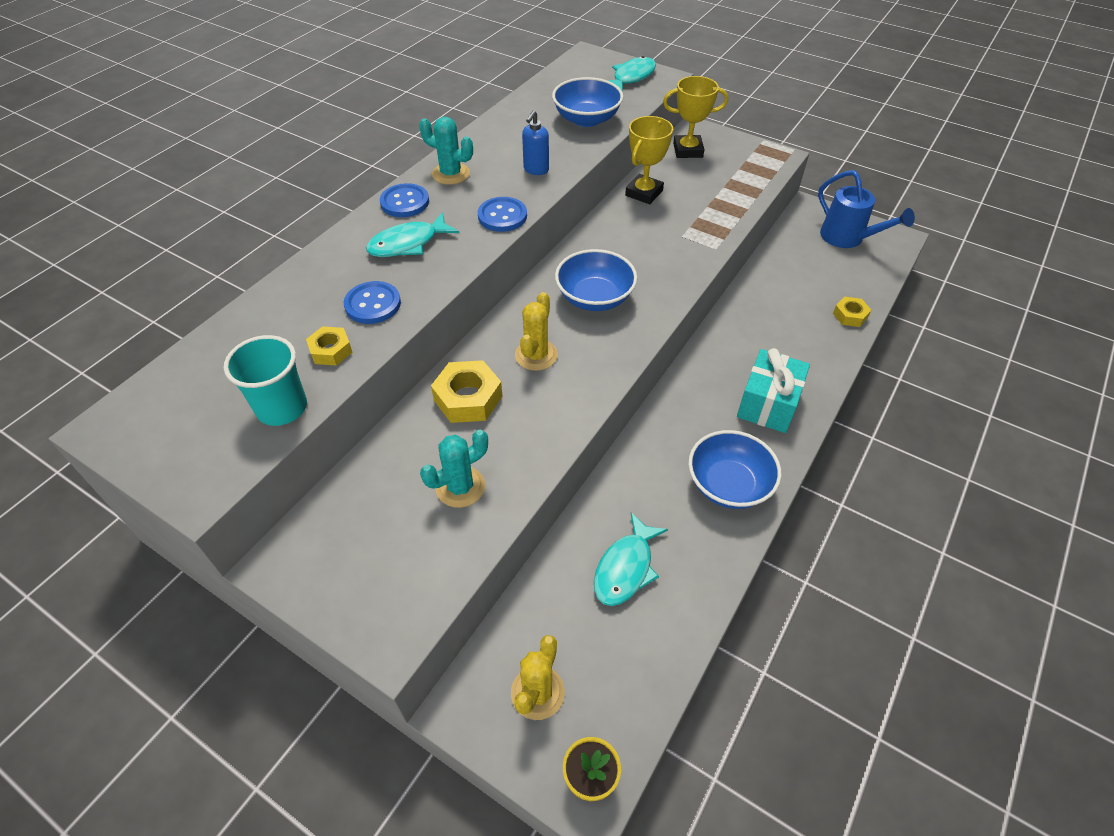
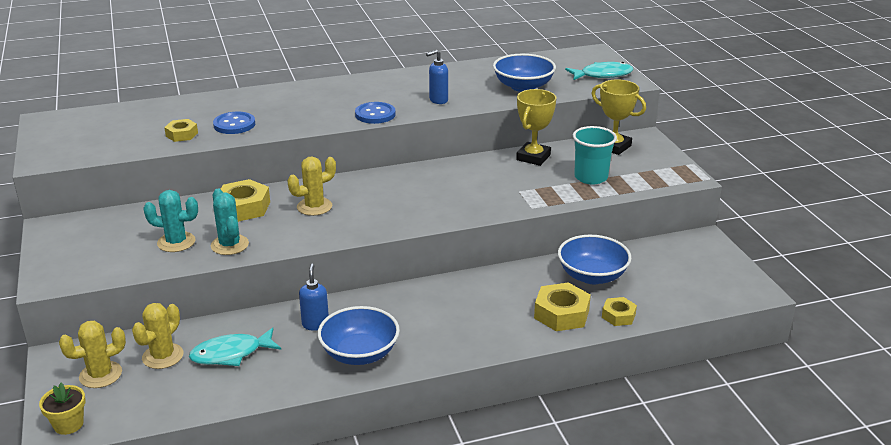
camera: 40 degrees right, 20 degrees down
(282, 408) = (123, 146): turquoise cup -> turquoise cup (591, 177)
(405, 202) = (330, 87): blue button -> none
(408, 244) = (298, 106): turquoise fish -> none
(451, 174) = (381, 83): turquoise cactus -> turquoise cactus (229, 245)
(567, 621) = (163, 356): none -> yellow cactus
(594, 298) = (399, 196): blue bowl -> blue bowl (592, 276)
(644, 193) = (533, 157): yellow trophy -> yellow trophy turned 45 degrees counterclockwise
(652, 480) = (315, 324): none -> blue soap dispenser
(768, 404) = (461, 330): turquoise gift -> none
(813, 339) = (561, 314): none -> yellow nut
(847, 238) = (704, 271): blue watering can -> none

